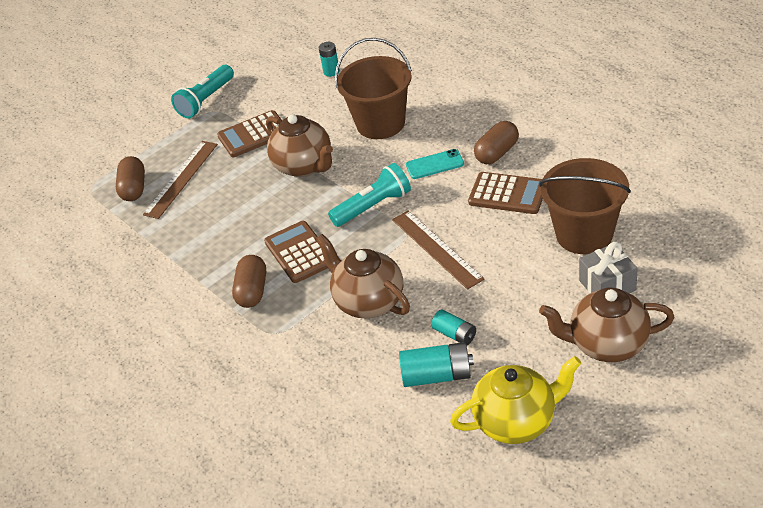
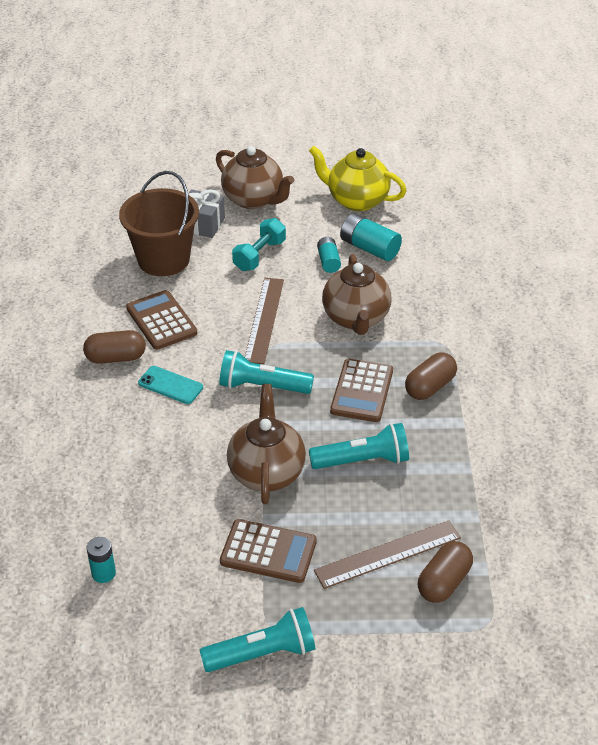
camera: 145 degrees left, 0 degrees up
(250, 213) = (362, 460): none -> turquoise flashlight
(380, 123) = (151, 463): brown bucket -> none
(518, 295) = (259, 255): none -> turquoise dumbbell

